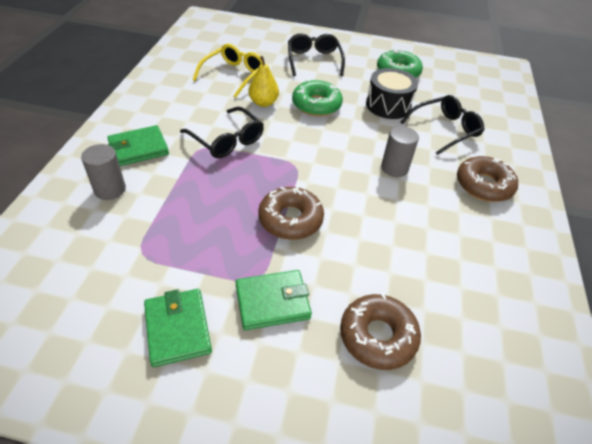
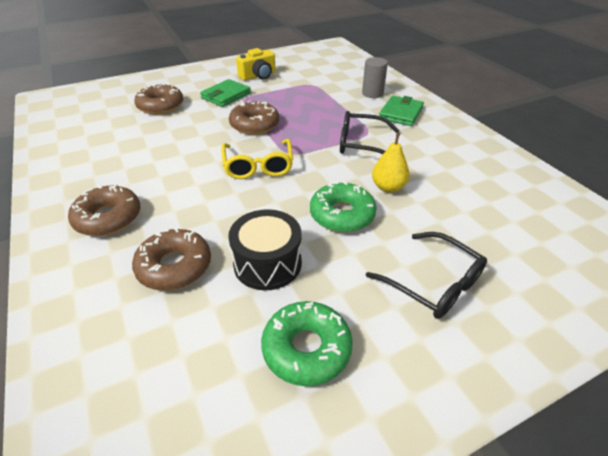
camera: 145 degrees right, 5 degrees down
(178, 328) = (258, 76): green wallet -> yellow camera
(233, 75) = (462, 200): yellow glasses -> yellow glasses (258, 166)
(394, 168) = (207, 191): grey cylinder -> none
(444, 130) = (174, 266): black glasses -> brown donut

